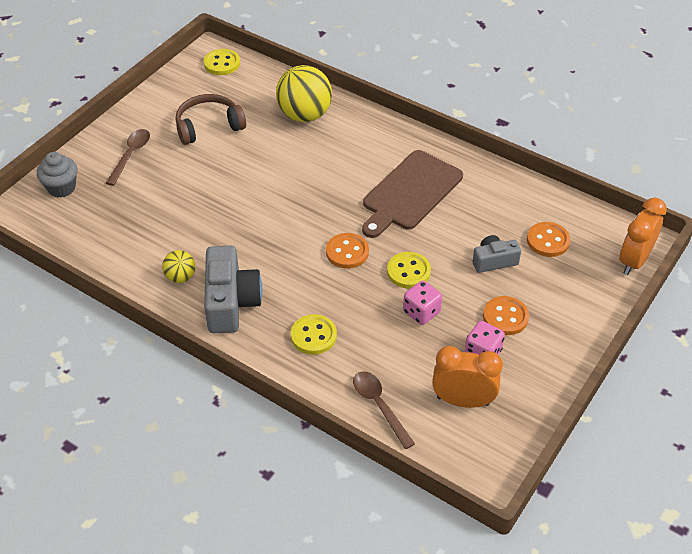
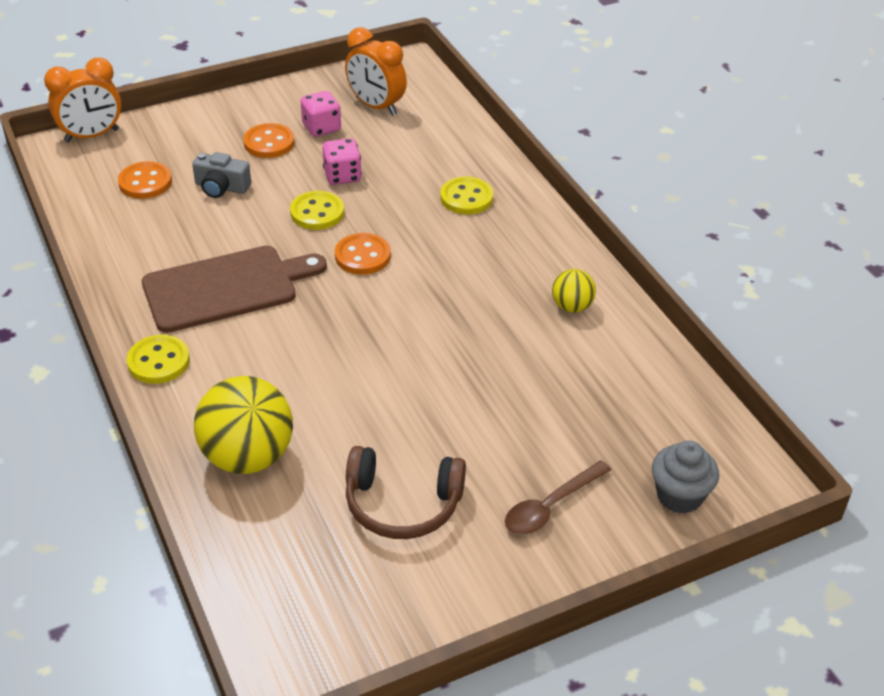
camera: 150 degrees left, 5 degrees down
(222, 63) = (290, 631): yellow button -> yellow button (158, 361)
(231, 302) = (530, 259): grey camera -> none
(379, 406) = (451, 129): brown spoon -> none

